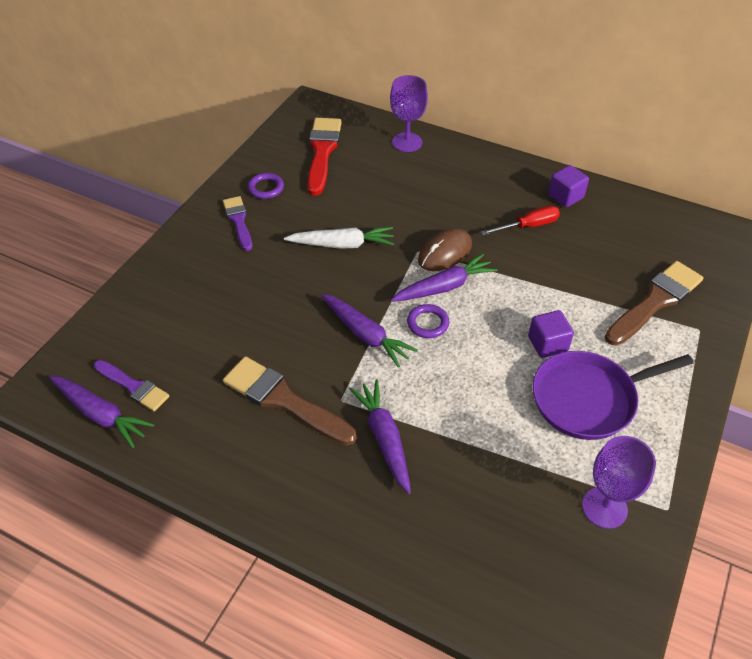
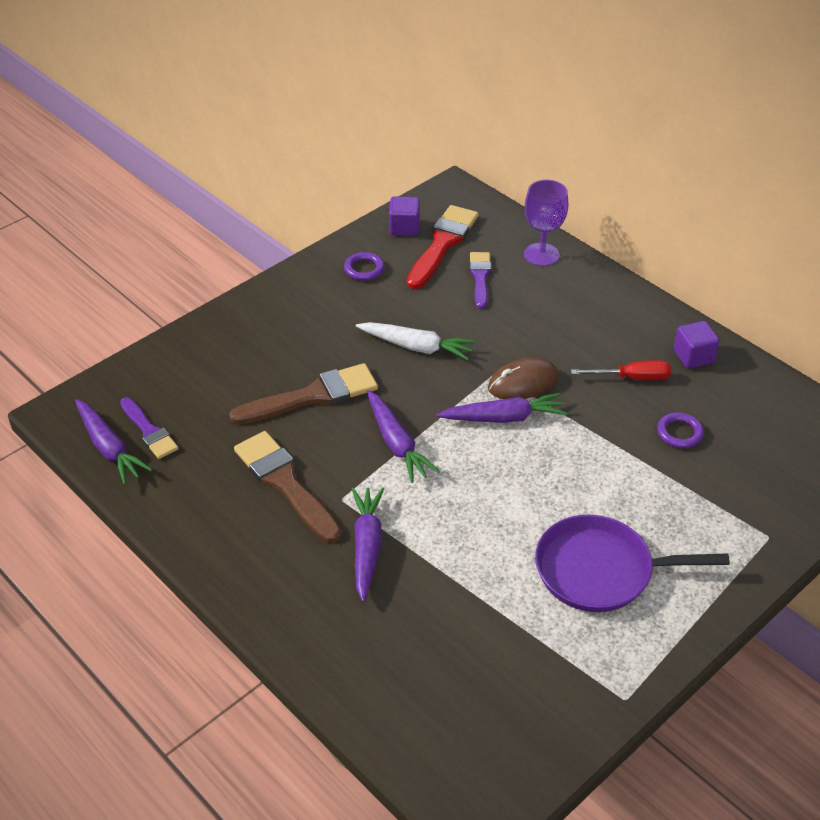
camera: 20 degrees right, 5 degrees down
(238, 221) = (320, 296): purple brush -> purple brush (480, 277)
(428, 323) = (467, 449): purple ring -> purple ring (679, 433)
(547, 344) = (586, 504): purple cube -> purple cube (404, 228)
(604, 507) = (558, 677): purple goblet -> none
(655, 301) = (734, 494): brown brush -> brown brush (312, 396)

